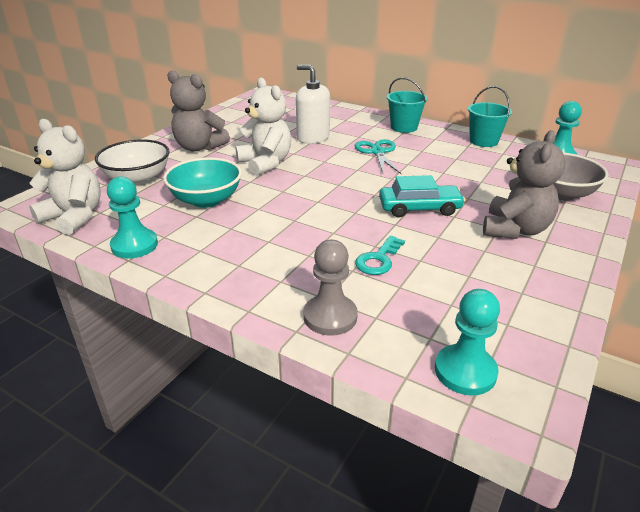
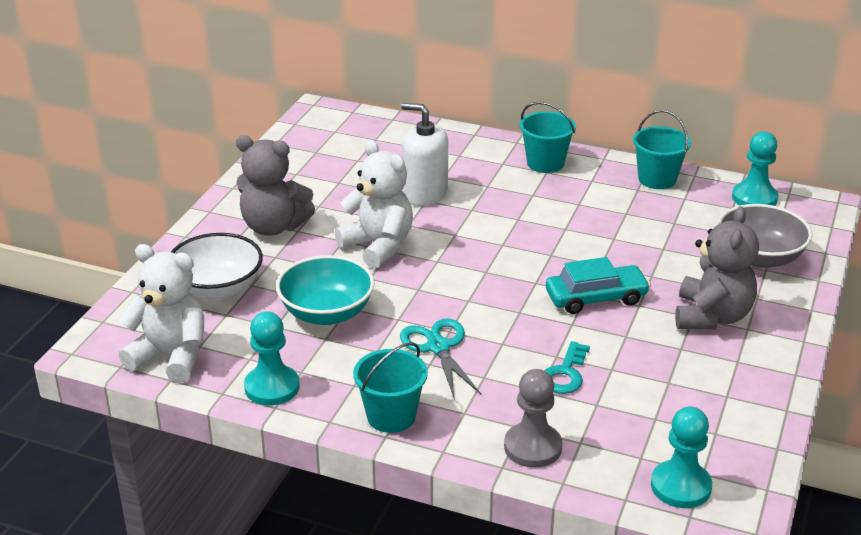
camera: 10 degrees left, 0 degrees up
(217, 277) = (391, 416): none -> turquoise bucket
(377, 152) = (521, 212): turquoise scissors -> turquoise scissors (438, 347)

